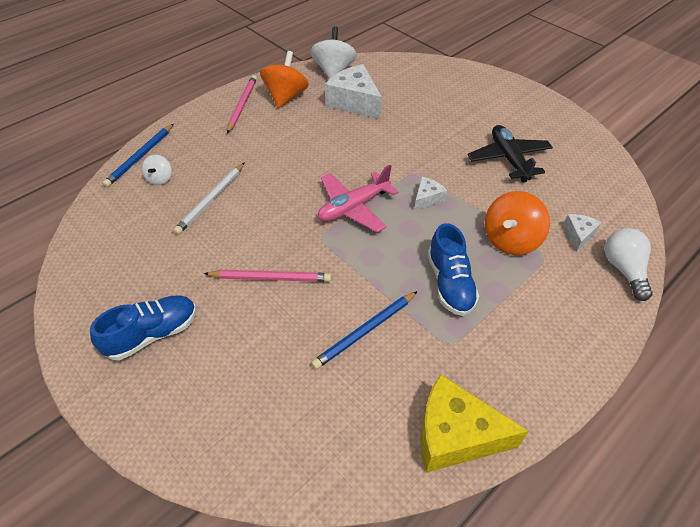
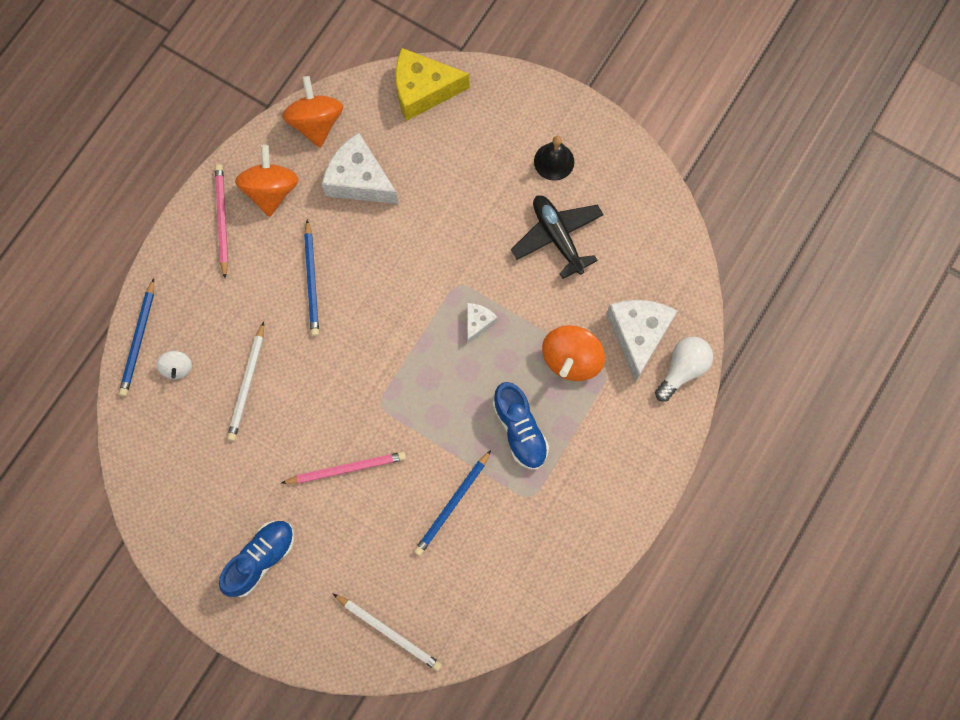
camera: 15 degrees left, 25 degrees up
(255, 442) = (389, 632): none -> white pencil
(295, 148) = (312, 281): none -> blue pencil
(333, 71) = (316, 123): white spinning top -> orange spinning top
(353, 207) = (403, 355): pink plane -> none
(455, 435) = (548, 582): yellow cheese -> yellow cheese (423, 90)
(512, 117) = (554, 161): none -> black bell
(578, 235) = (638, 335): white cheese -> white cheese, size x2.00
(623, 269) = (683, 369): white light bulb -> white light bulb turned 60 degrees clockwise

